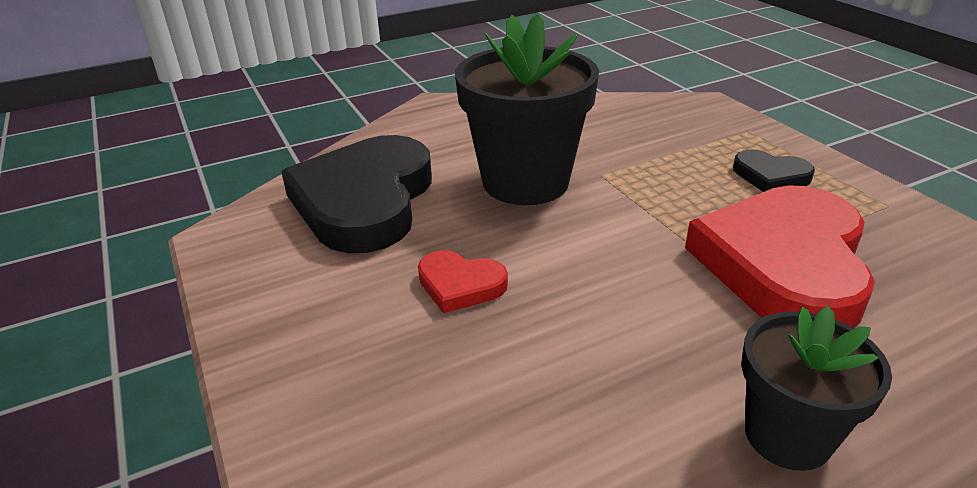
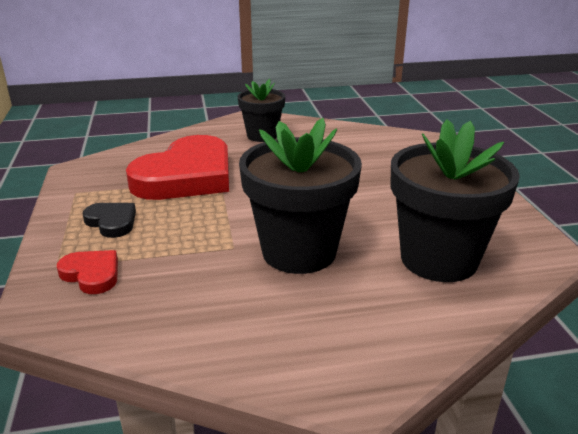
camera: 165 degrees left, 5 degrees down
(364, 201) = (438, 259): black heart -> black flower pot
(460, 285) = (372, 195): red heart -> red heart (92, 274)

